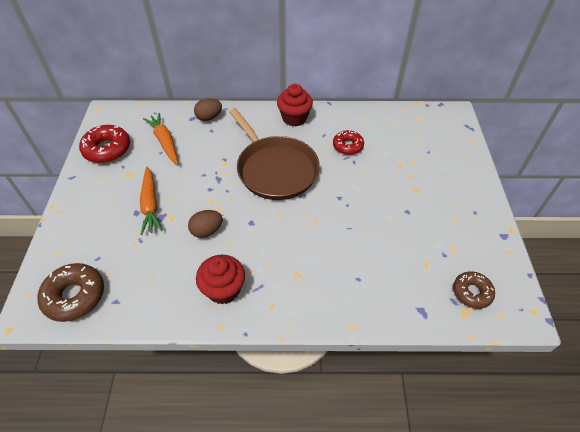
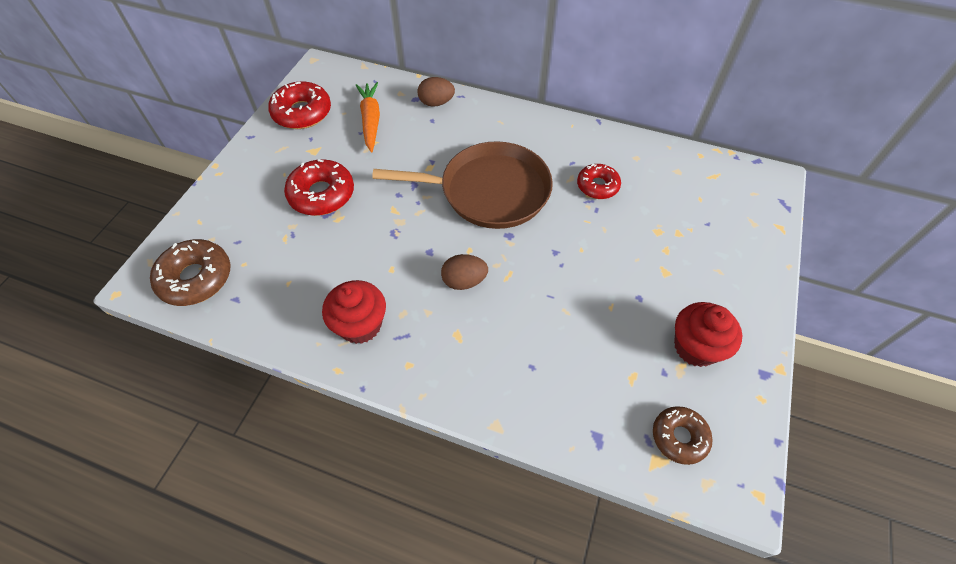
camera: 20 degrees right, 5 degrees up
(150, 205) = (322, 194): orange carrot -> red donut
(207, 231) = (372, 246): brown egg -> brown egg (464, 281)
(275, 169) = (489, 191): brown pan -> brown pan turned 75 degrees counterclockwise
(294, 118) = (543, 130): red cupcake -> red cupcake (695, 347)

